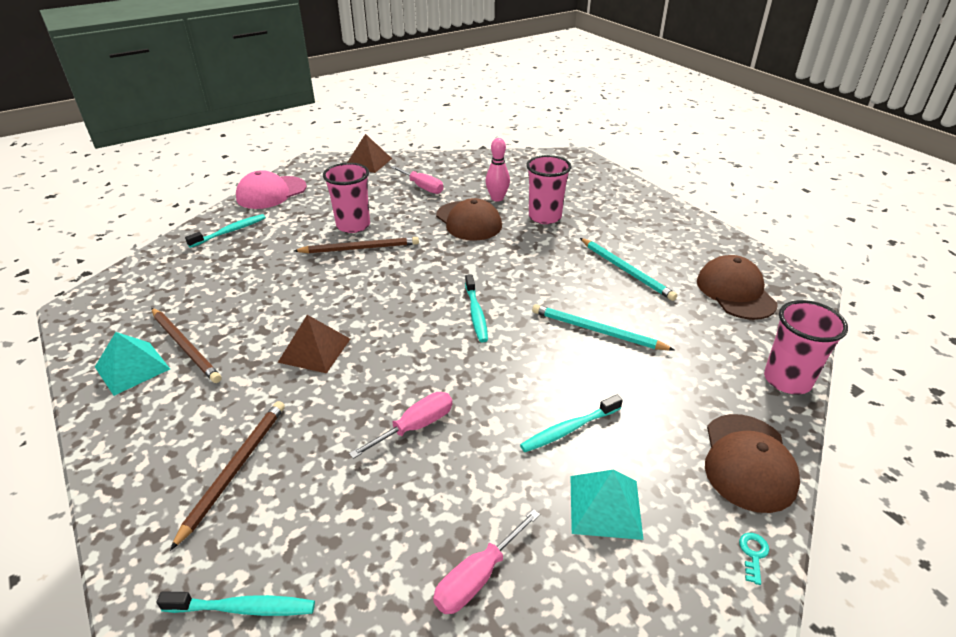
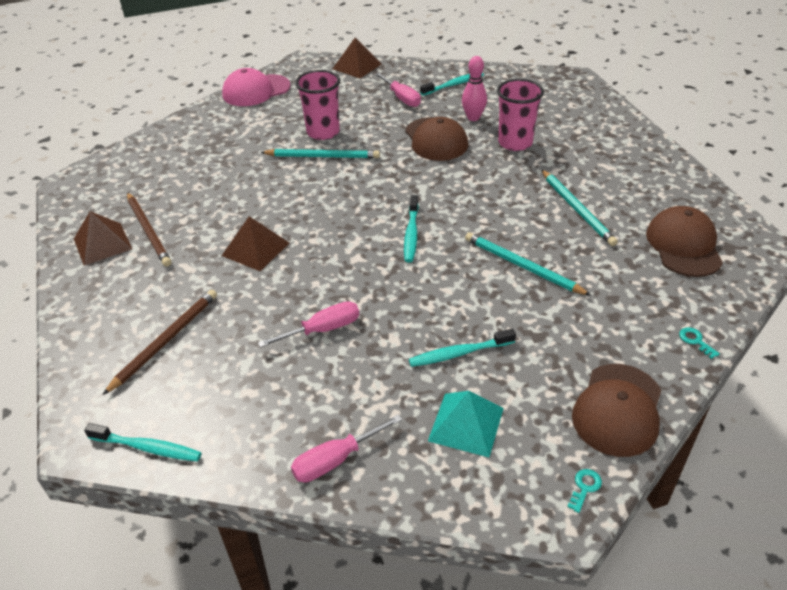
camera: 15 degrees right, 5 degrees up
(132, 367) = (102, 243): turquoise pyramid -> brown pyramid
(229, 232) = (209, 127): turquoise toothbrush -> turquoise toothbrush (453, 85)
(360, 248) = (323, 156): brown pencil -> turquoise pencil
(787, 380) = (695, 341): pink cup -> turquoise key

